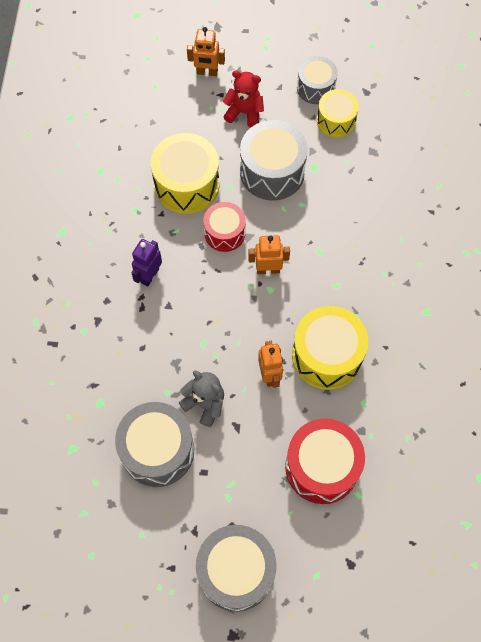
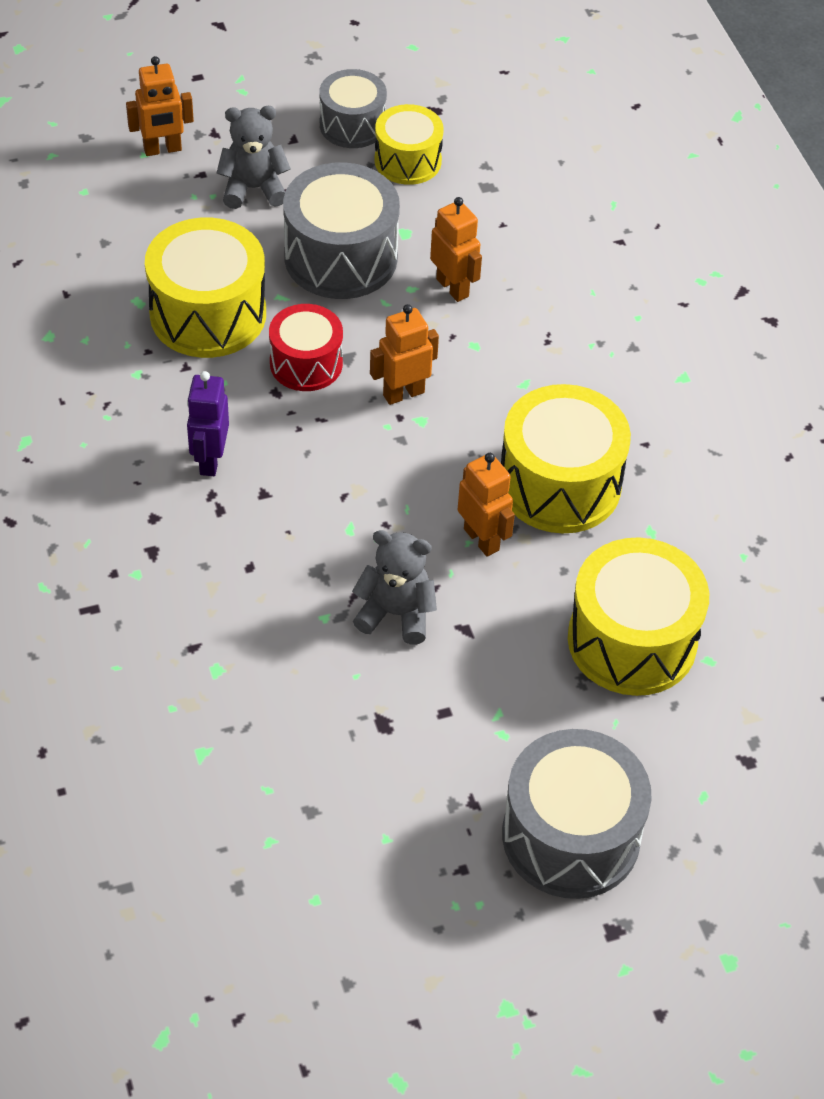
camera: 25 degrees left, 15 degrees down
(157, 450) = (351, 706): grey drum -> none
(244, 112) = (253, 188): red teddy bear -> grey teddy bear
(322, 467) = (632, 640): red drum -> yellow drum
(324, 211) = (453, 287): none -> orange robot

